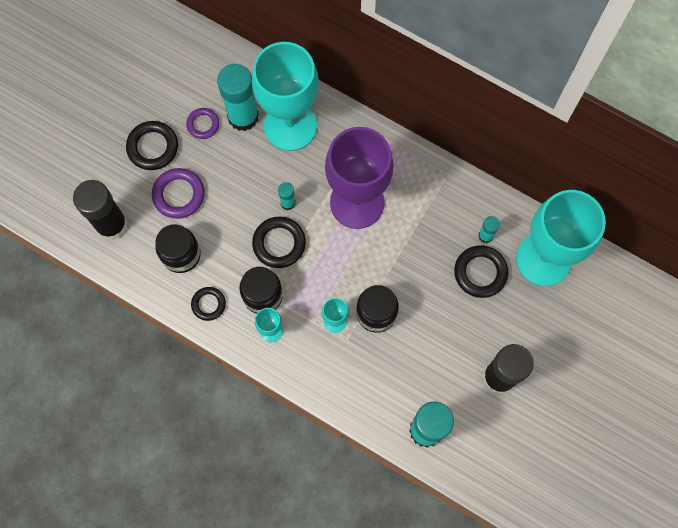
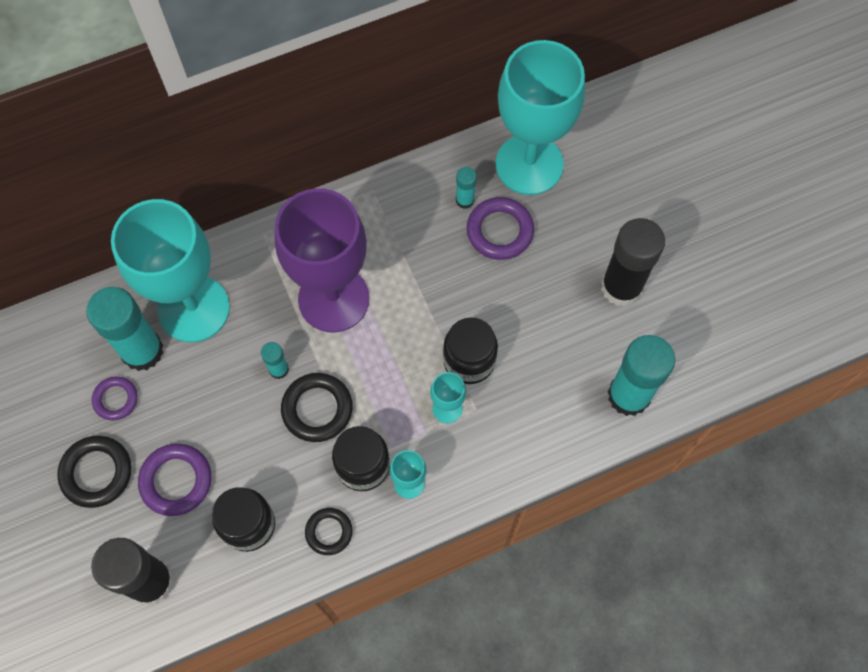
camera: 55 degrees left, 5 degrees down
(480, 272) = (500, 231): black ring -> purple ring

